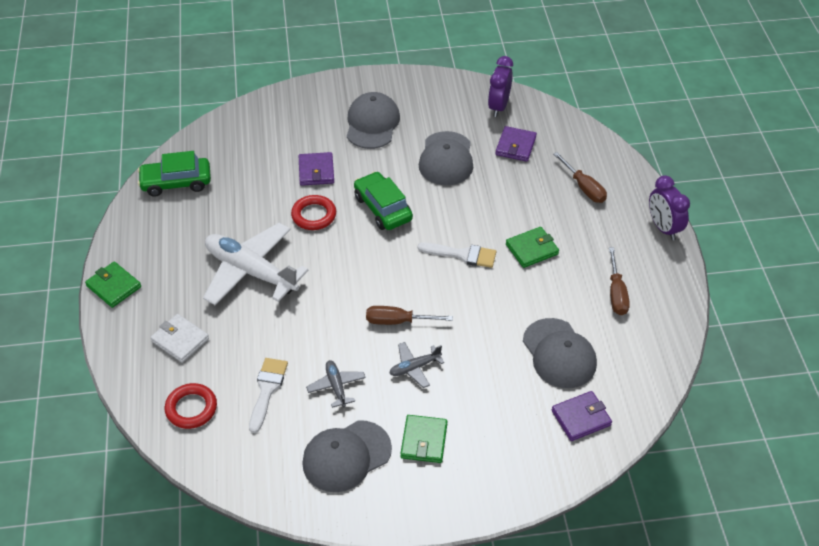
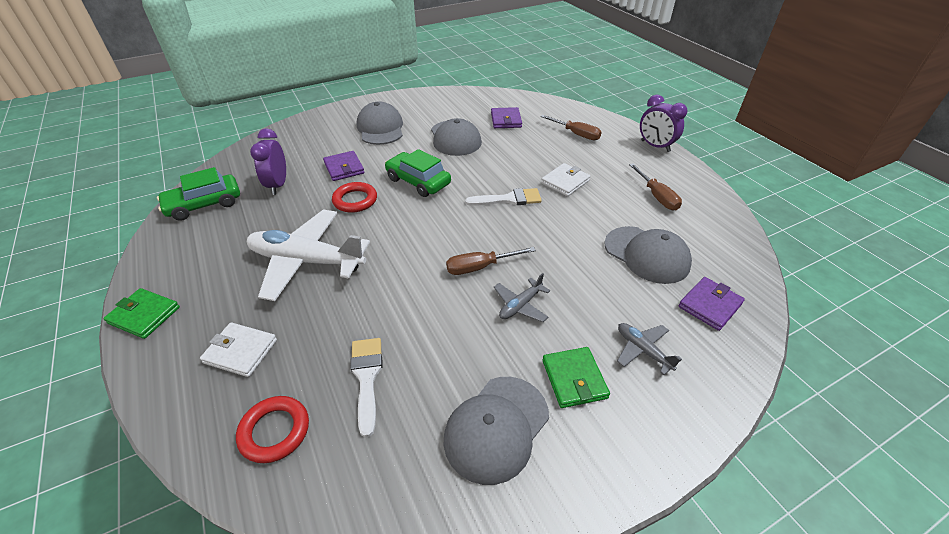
camera: 20 degrees left, 5 degrees down
(336, 386) = (447, 349): grey plane -> grey plane (643, 350)
(498, 107) = (477, 101): purple clock -> purple clock (278, 185)
(532, 249) = (565, 182): green wallet -> white wallet

